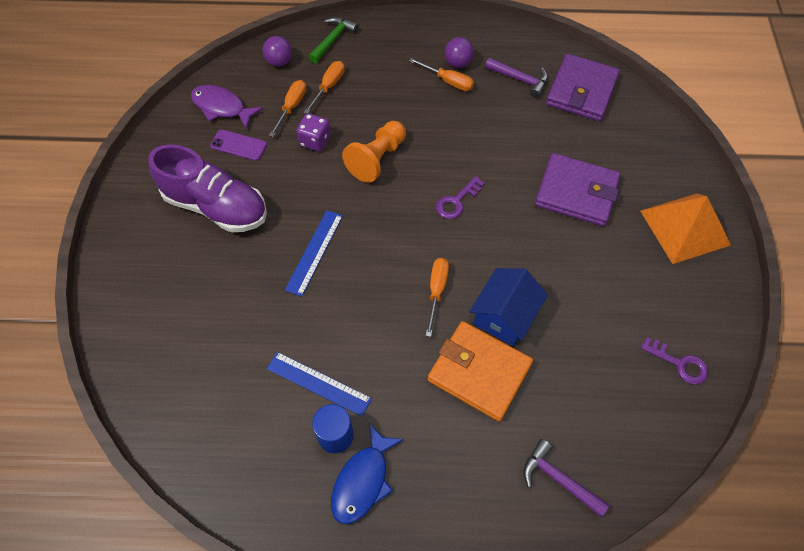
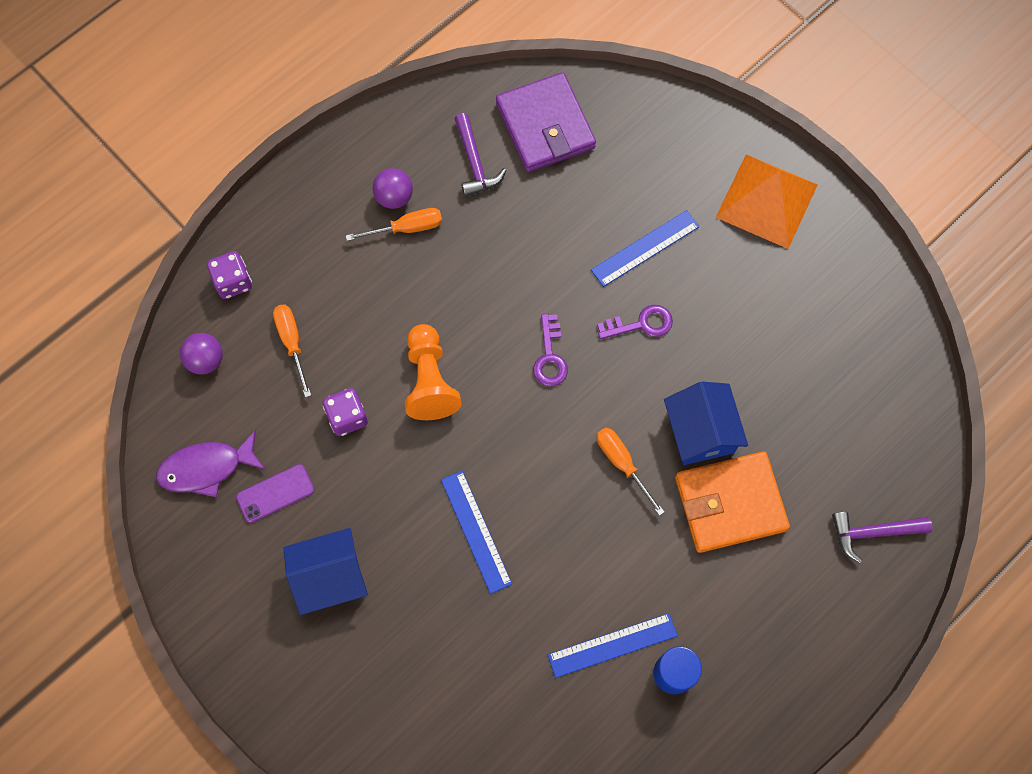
camera: 45 degrees left, 10 degrees up
(216, 206) = (330, 577): purple shoe -> blue house
(292, 107) = (280, 401): orange screwdriver -> none
(333, 40) = (233, 282): green hammer -> purple dice
(363, 480) = (733, 686): blue fish -> none
(520, 80) = (475, 163): purple hammer -> purple hammer turned 90 degrees clockwise
(576, 192) = (645, 248): purple wallet -> blue ruler
(679, 363) = (872, 341): purple key -> purple key (641, 324)

